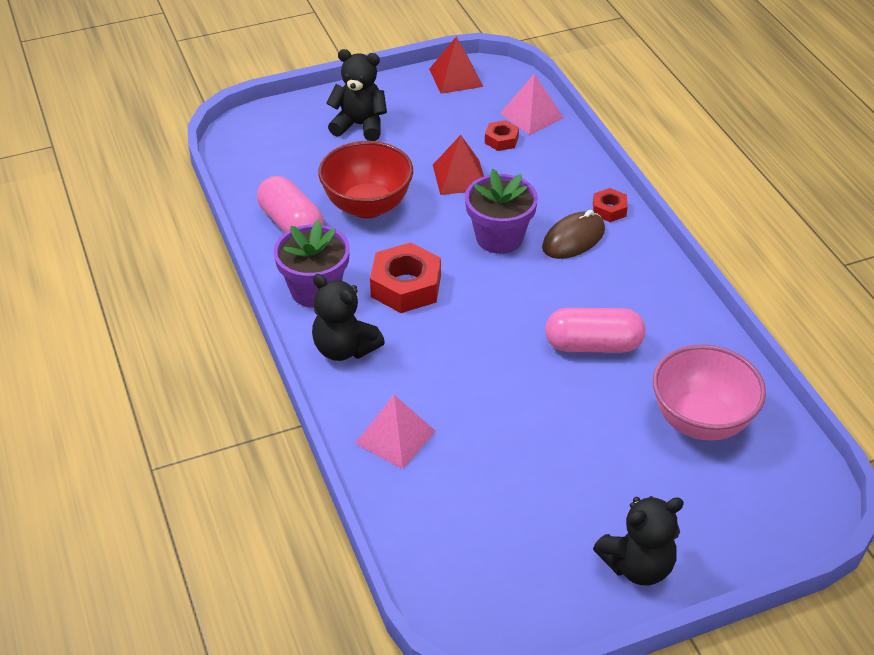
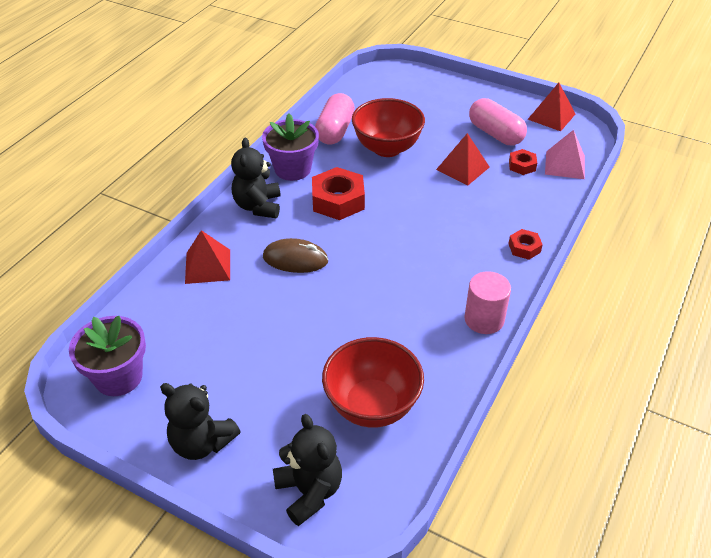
camera: 50 degrees right, 0 degrees up
(359, 125) = (452, 107): black teddy bear -> black teddy bear (309, 491)
(395, 437) = (207, 266): pink pyramid -> red pyramid
(499, 237) = (430, 214): purple flower pot -> purple flower pot (118, 377)
(573, 239) = (472, 247): brown mouse -> brown mouse (295, 259)
(593, 345) = (383, 310): pink capsule -> pink capsule (495, 134)
(669, 289) = (484, 319): none -> pink cylinder
(701, 421) = (372, 405): pink bowl -> red bowl

